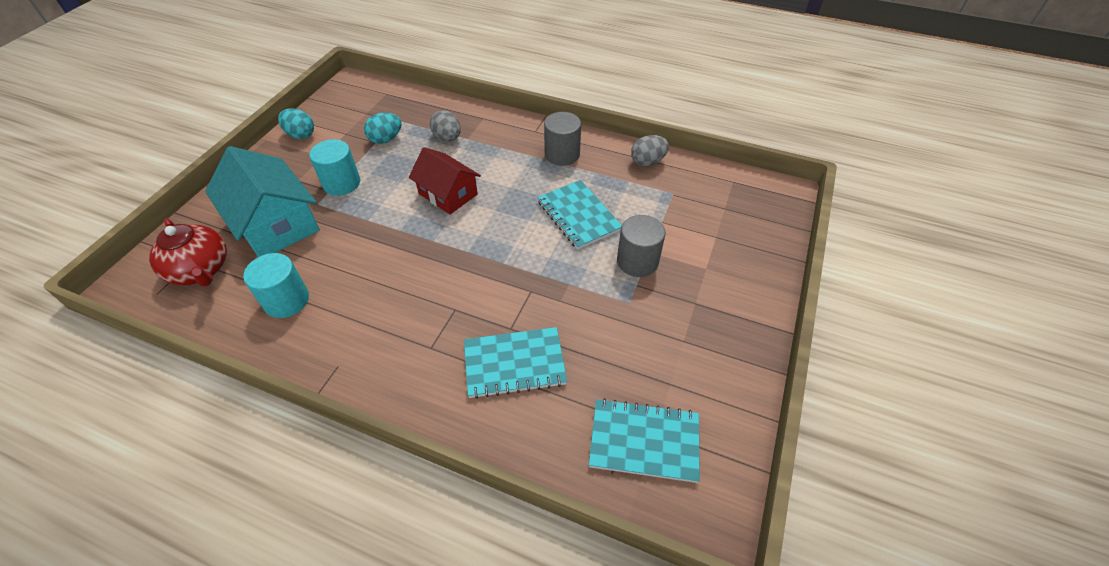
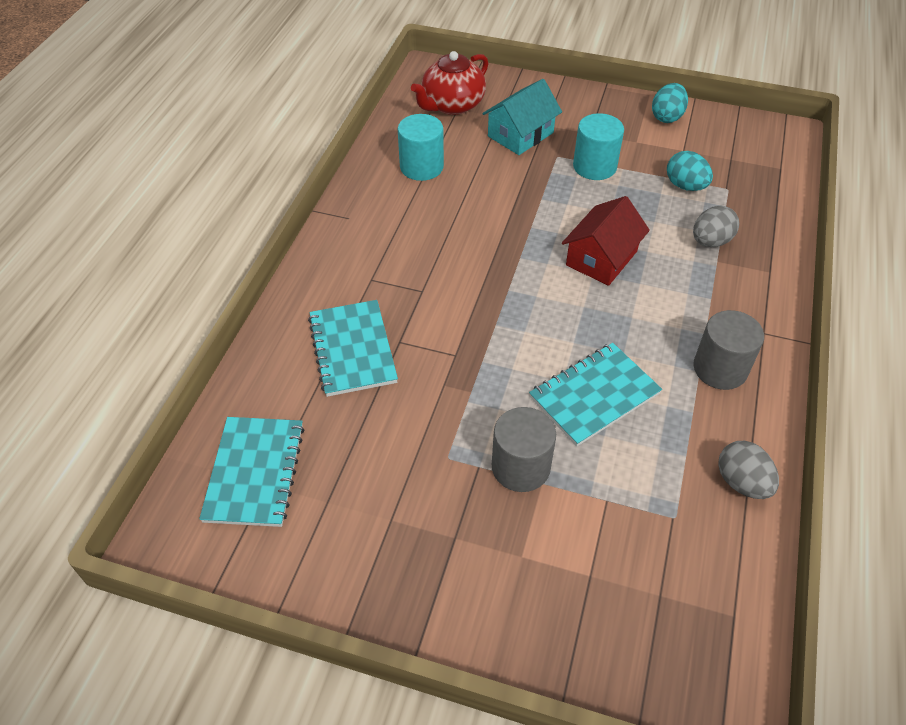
camera: 85 degrees right, 0 degrees up
(275, 224) = (520, 134): turquoise house -> turquoise house, size x0.66

